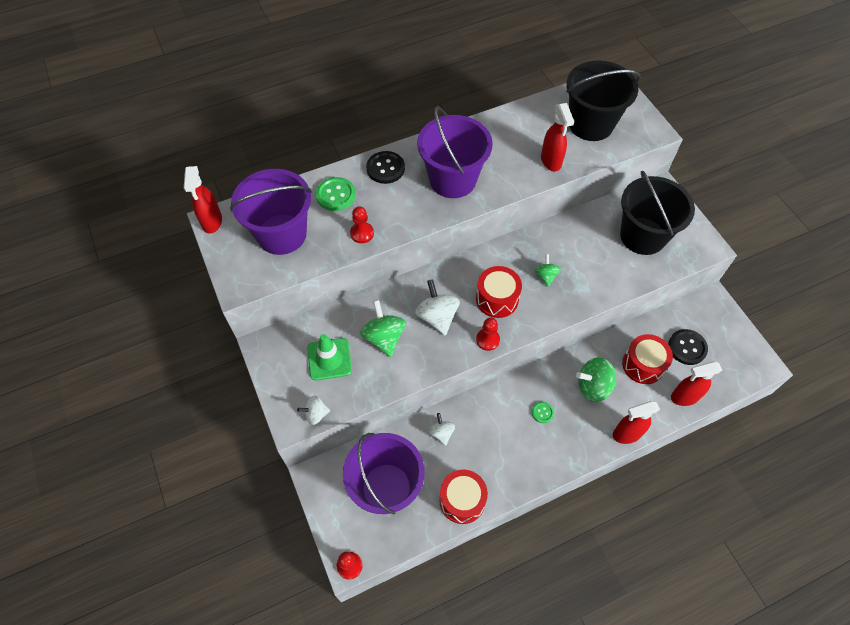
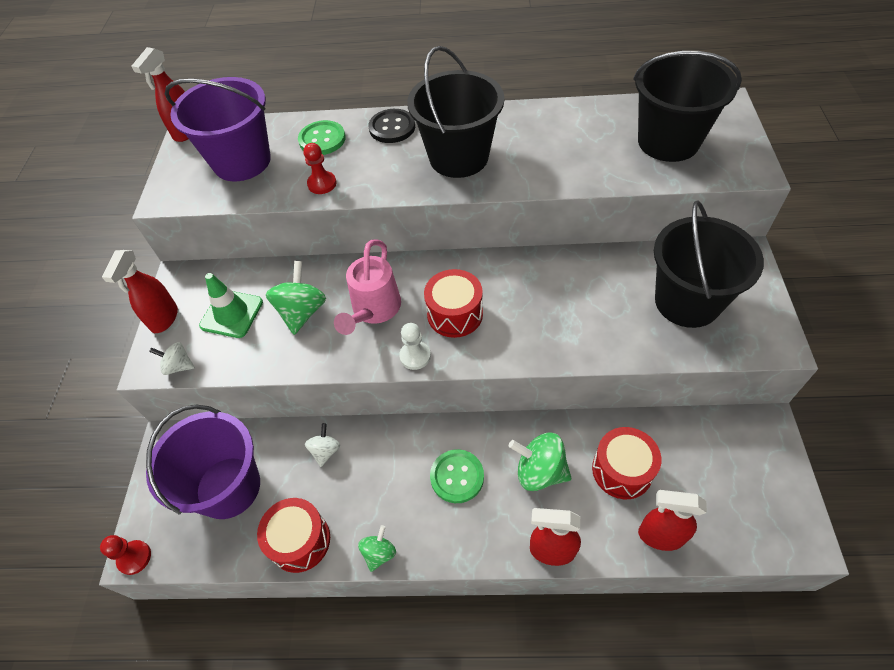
camera: 30 degrees right, 5 degrees down
(437, 317) = (374, 310): white spinning top -> pink watering can
(452, 179) = (458, 157): purple bucket -> black bucket
(487, 340) = (415, 356): red pawn -> white pawn
(542, 412) = (457, 477): green button -> green button, size x1.81
(546, 276) = (530, 308): green spinning top -> green spinning top (379, 553)
(551, 161) = (591, 169): red spray bottle -> red spray bottle (164, 319)
(687, 347) = (697, 472): black button -> none

